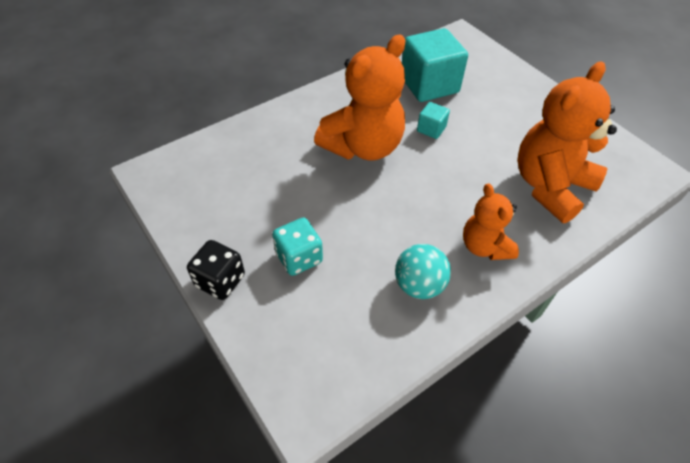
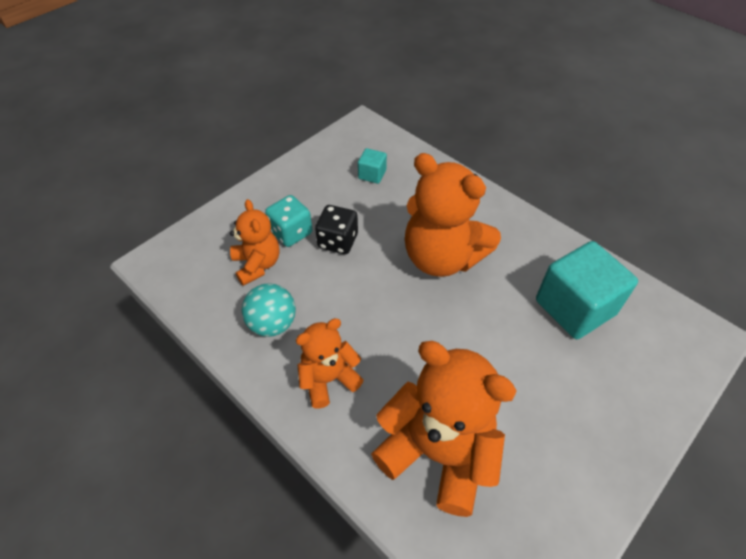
camera: 80 degrees right, 0 degrees up
(220, 281) = (262, 190): black dice -> black dice (338, 241)
(338, 293) = (257, 265): none -> orange teddy bear
(431, 129) = (493, 316): turquoise cube -> turquoise cube (372, 174)

